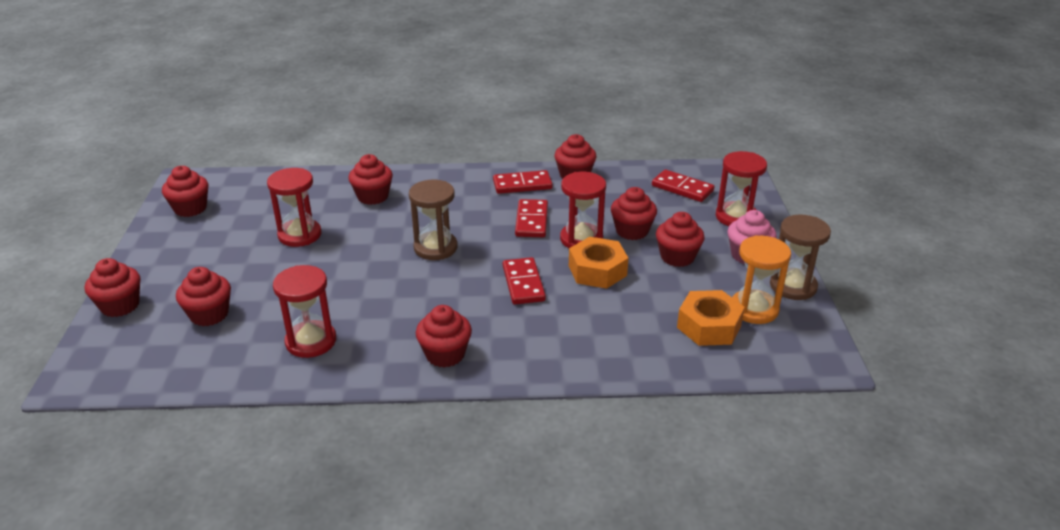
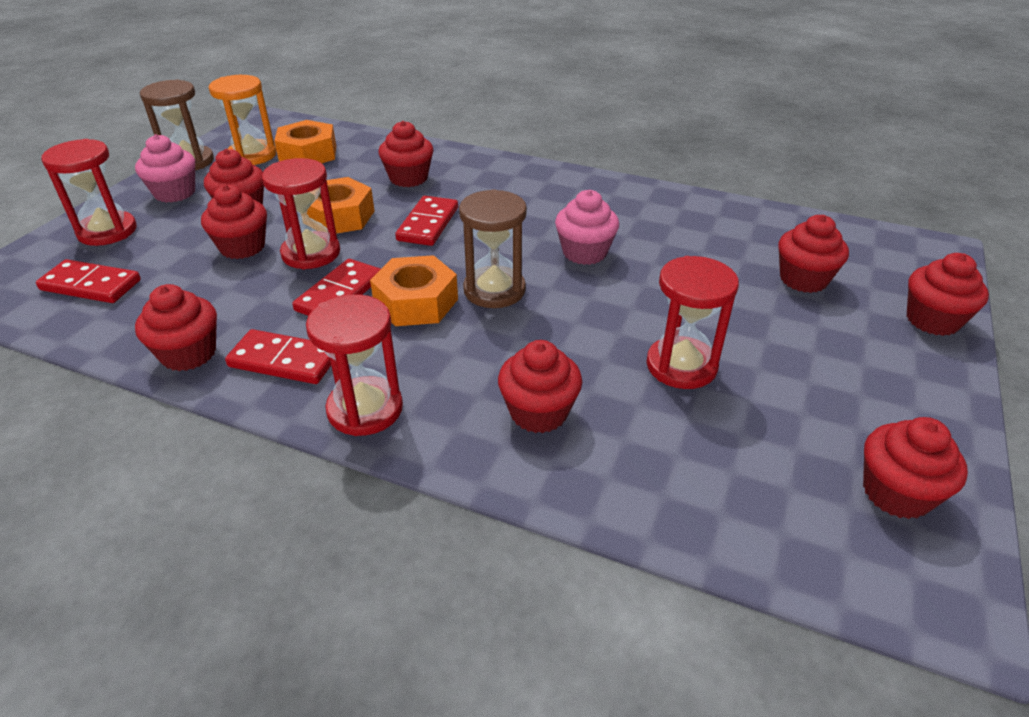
camera: 155 degrees left, 5 degrees up
(311, 341) = (682, 225): red hourglass -> red hourglass (365, 409)
(386, 292) = (584, 252): none -> pink cupcake
(445, 354) = (553, 186): red cupcake -> red cupcake (408, 178)
(480, 228) = (416, 302): none -> orange nut
(682, 188) = (91, 285): red domino -> red domino turned 45 degrees counterclockwise

